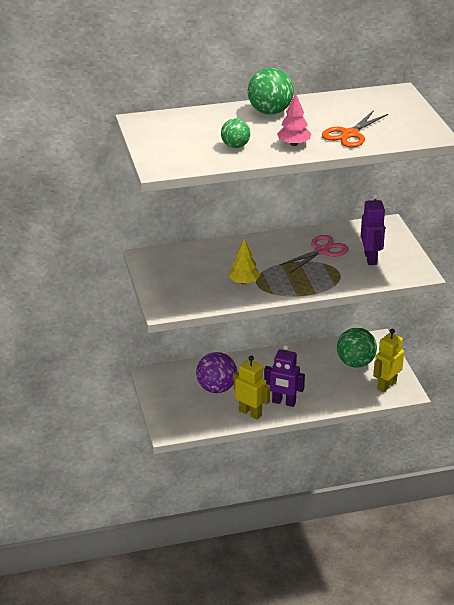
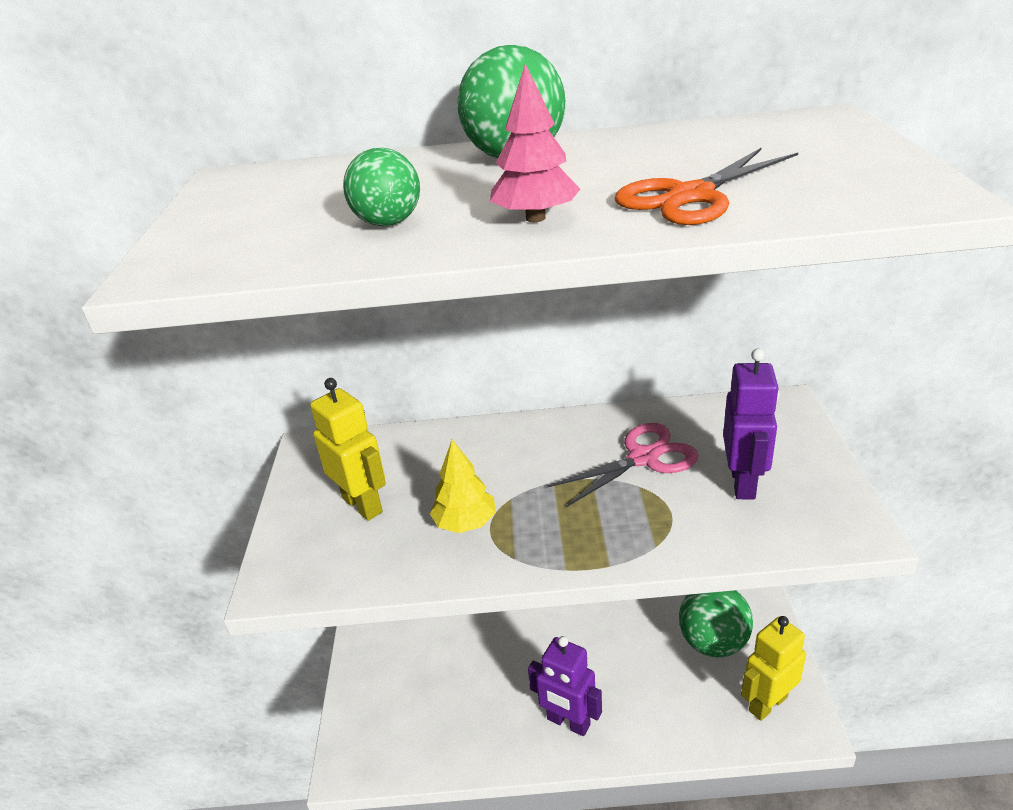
camera: 15 degrees right, 0 degrees up
(216, 388) = (459, 673): purple ball -> none
(250, 413) = (502, 741): yellow robot -> yellow robot (363, 505)

